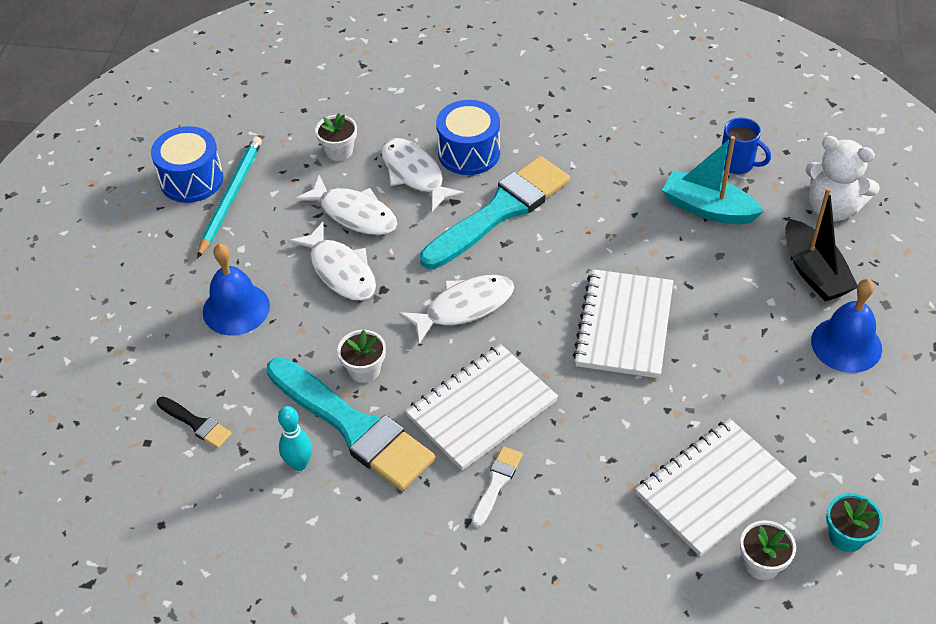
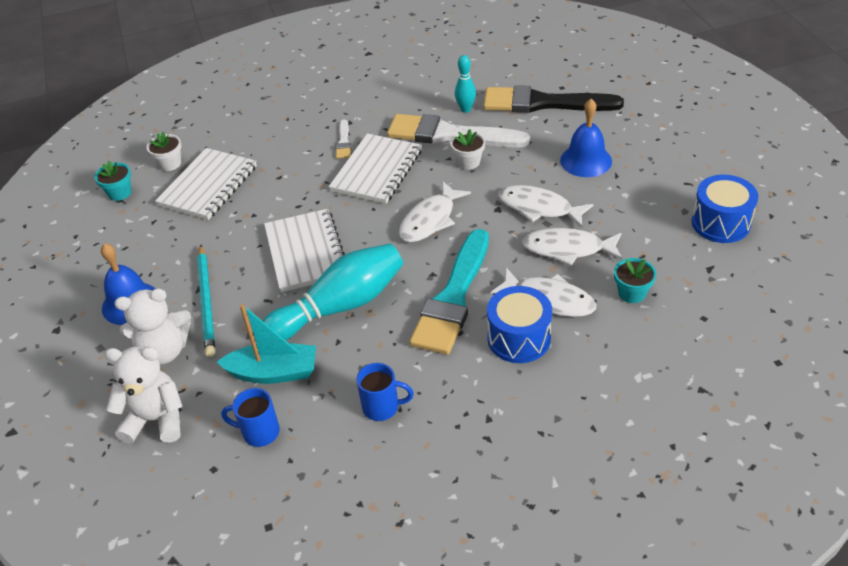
camera: 155 degrees right, 5 degrees down
(196, 423) = (543, 103): black brush -> black brush, size x2.31
(231, 197) = (675, 223): turquoise pencil -> turquoise pencil (207, 302)
(339, 151) = (632, 293): white flower pot -> turquoise flower pot
(353, 427) = (450, 134): turquoise brush -> white brush
(616, 247) = (340, 306): none -> turquoise bowling pin
(622, 144) = (382, 407): none -> blue mug
(814, 272) = (164, 351): black boat -> white teddy bear

